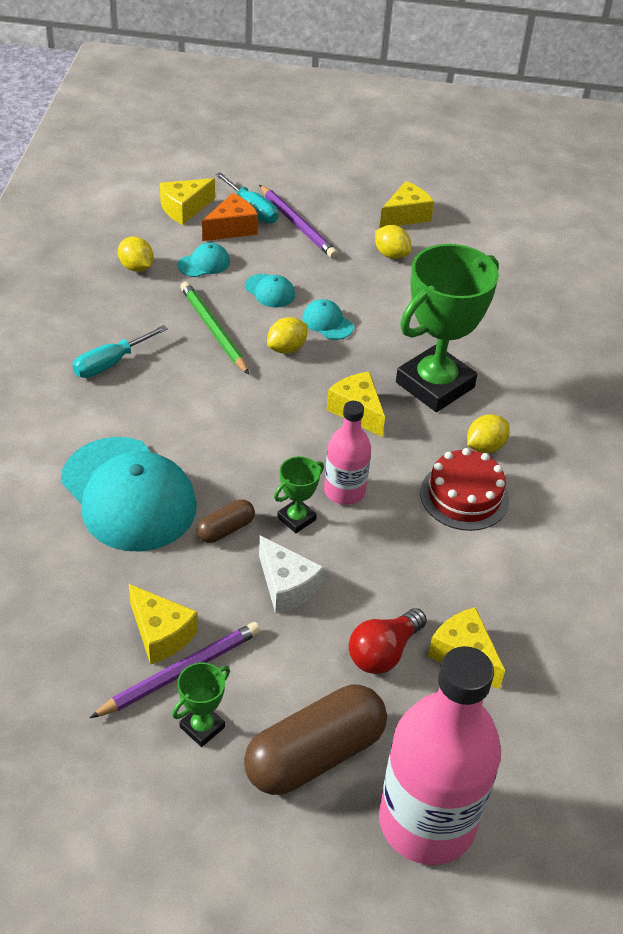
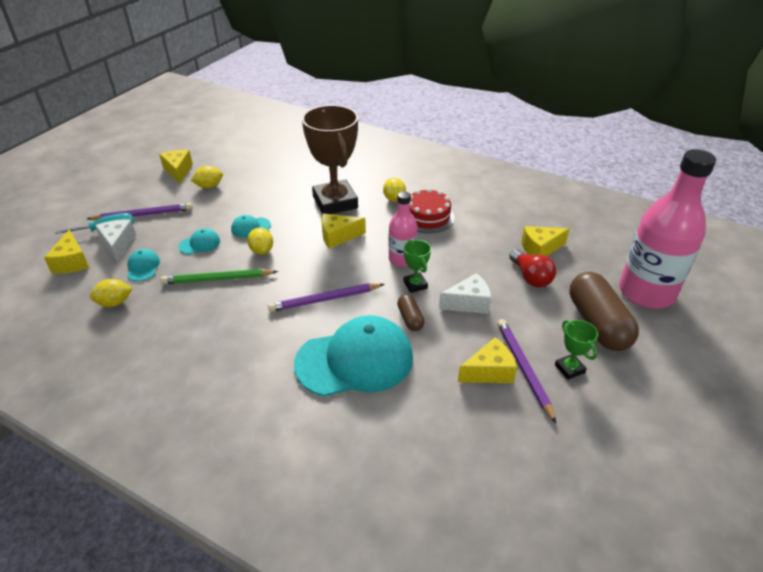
camera: 65 degrees left, 5 degrees down
(110, 363) = (212, 341): turquoise screwdriver -> none
(223, 436) = (325, 299): none -> purple pencil
(232, 228) = (118, 244): orange cheese -> white cheese
(435, 385) = (335, 202): green trophy -> brown trophy

